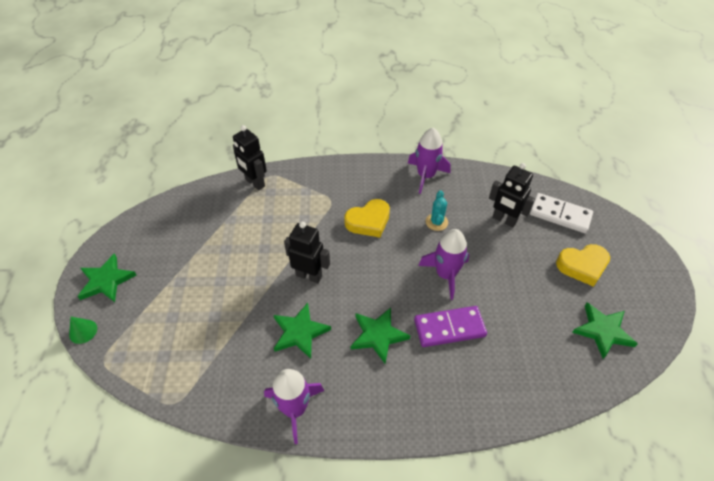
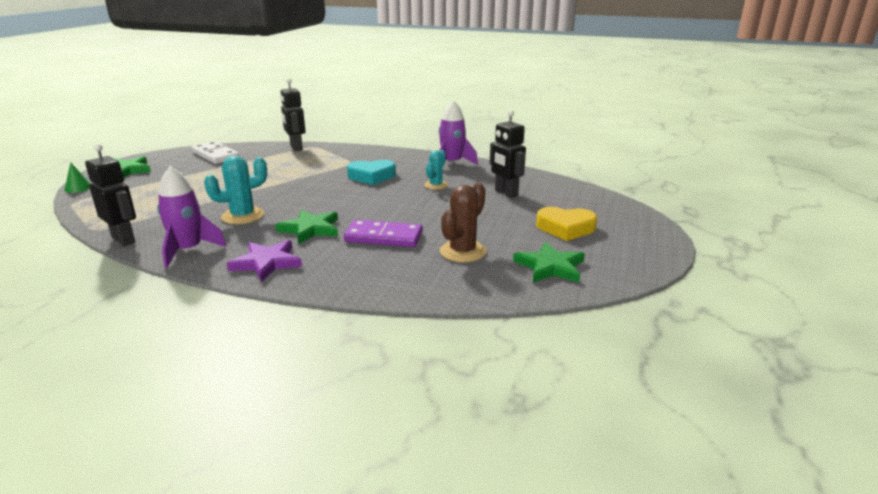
camera: 20 degrees right, 25 degrees down
(299, 332) = (243, 216): green star -> turquoise cactus
(309, 275) = (286, 192): black robot -> black robot (124, 240)
(368, 221) = (372, 176): yellow heart -> turquoise heart
(380, 404) = (266, 263): none -> purple star
(445, 274) = (413, 211): purple rocket -> none
(526, 330) = (463, 251): none -> brown cactus
(560, 215) = (570, 199): white domino -> white domino (215, 155)

